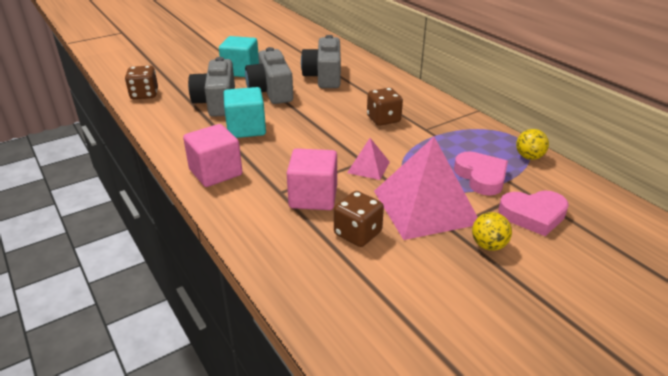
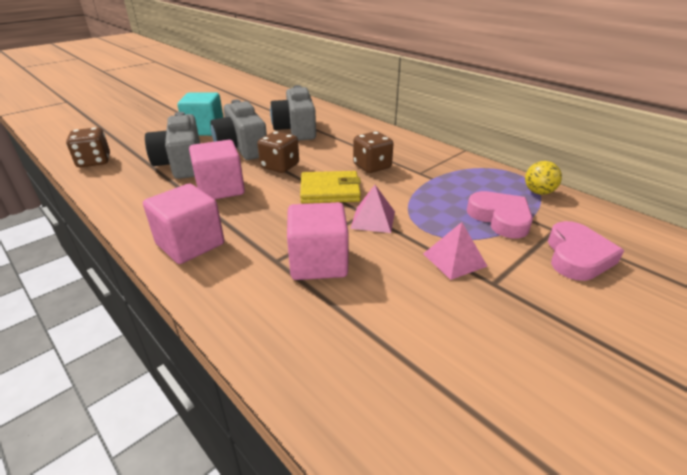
camera: 10 degrees left, 0 degrees up
(246, 128) = (220, 189): turquoise cube -> pink cube
(339, 138) = (330, 191): none -> yellow wallet
(357, 233) = (387, 304): brown dice -> brown dice (280, 166)
(425, 206) = (454, 259): pink pyramid -> pink pyramid, size x0.47
(488, 245) = (547, 300): yellow ball -> none
(533, 215) = (577, 256): pink heart -> pink heart turned 60 degrees counterclockwise

